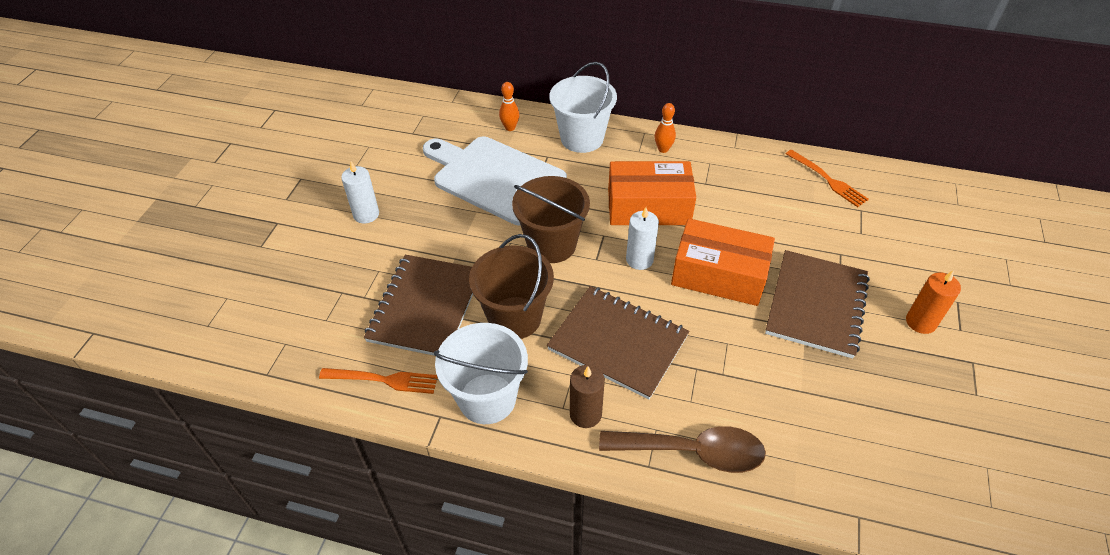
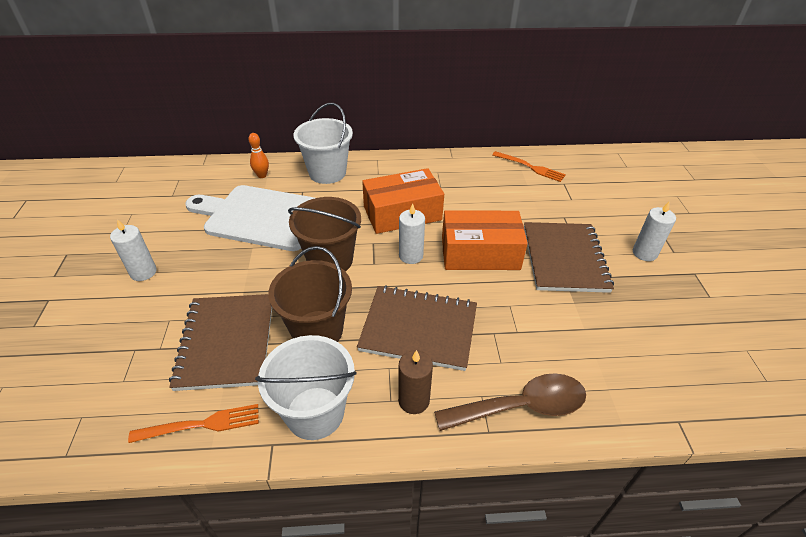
camera: 20 degrees left, 5 degrees down
(663, 149) = (397, 169): orange bowling pin -> none
(920, 322) = (644, 253): orange candle -> white candle

